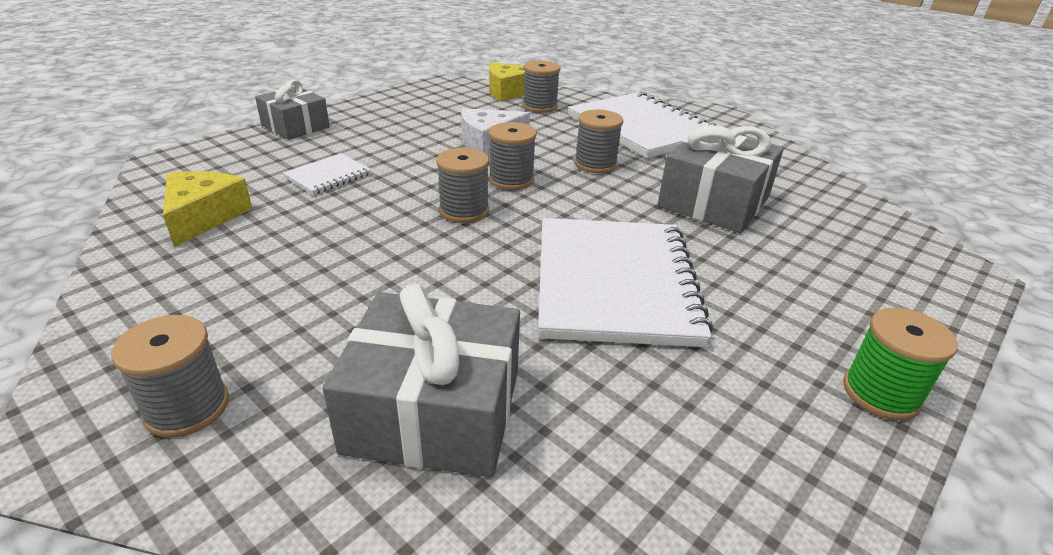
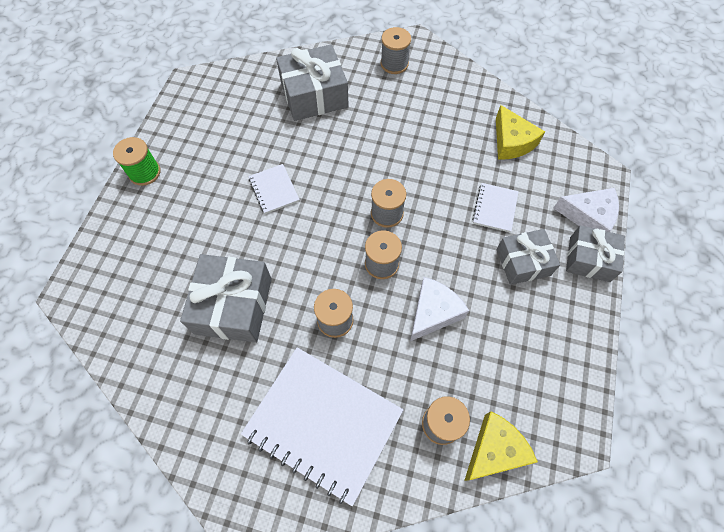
camera: 155 degrees right, 30 degrees up
(243, 144) = (588, 216): none -> white cheese
(360, 141) = (523, 262): none -> grey gift
(615, 283) = (274, 190): white notebook -> white notebook, size x0.45

